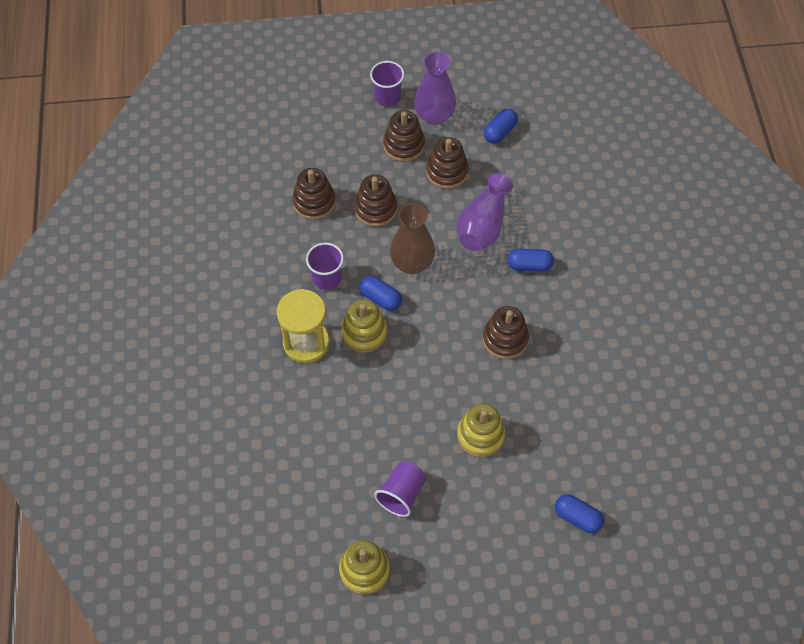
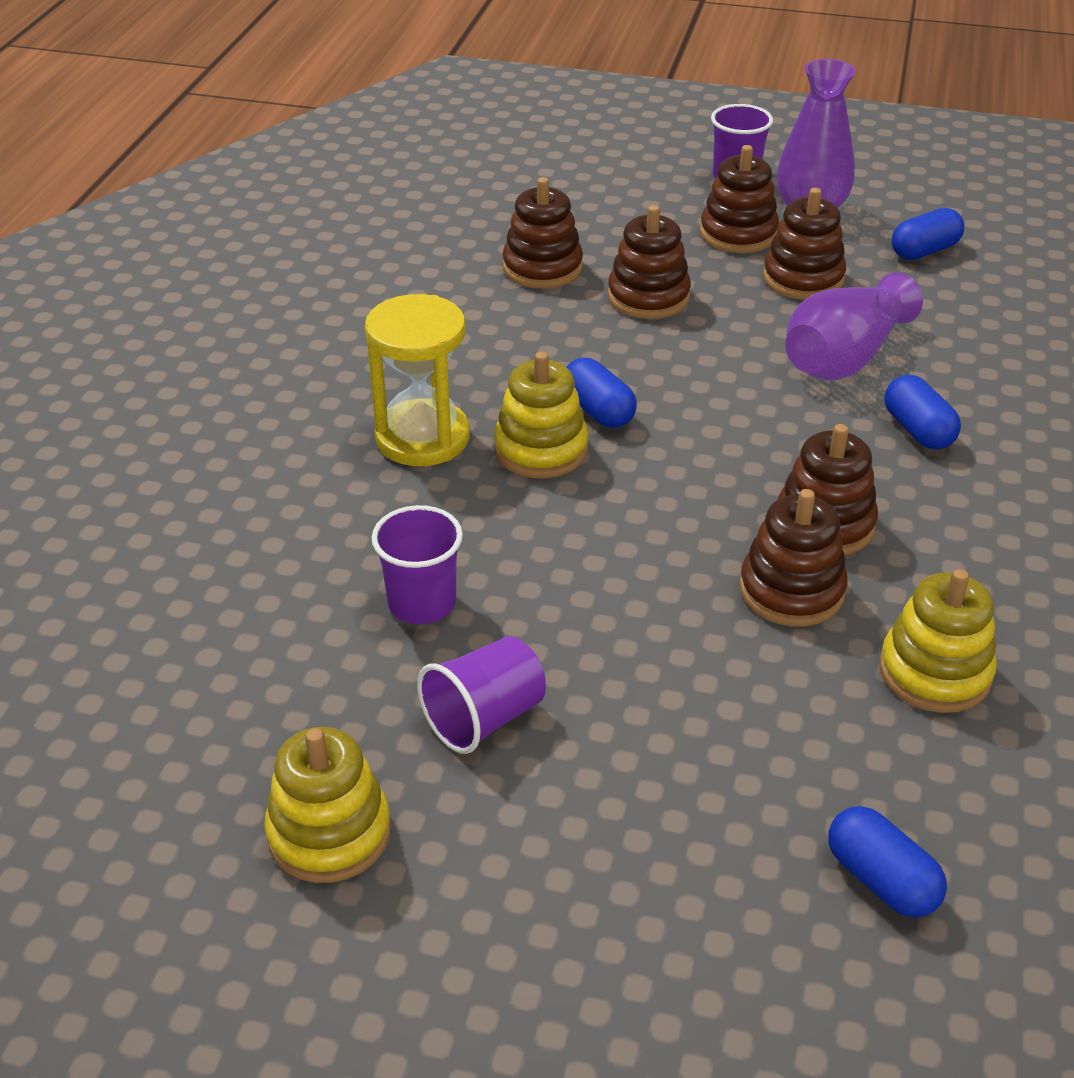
camera: 20 degrees right, 20 degrees down
(327, 278) = (511, 363): purple cup -> purple cup (422, 603)
(412, 263) = (682, 377): brown vase -> none
(480, 435) = (706, 664): yellow stacking toy -> yellow stacking toy (934, 672)
(502, 383) = (791, 590): none -> brown stacking toy
(529, 266) = (918, 430): blue capsule -> blue capsule turned 45 degrees clockwise

